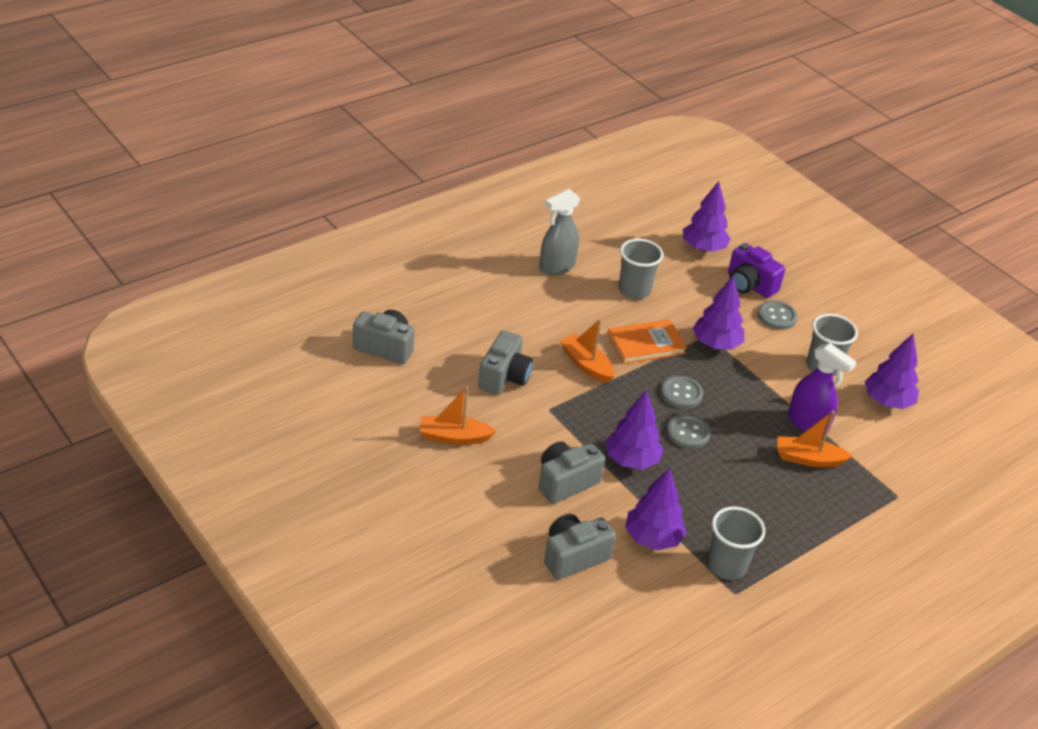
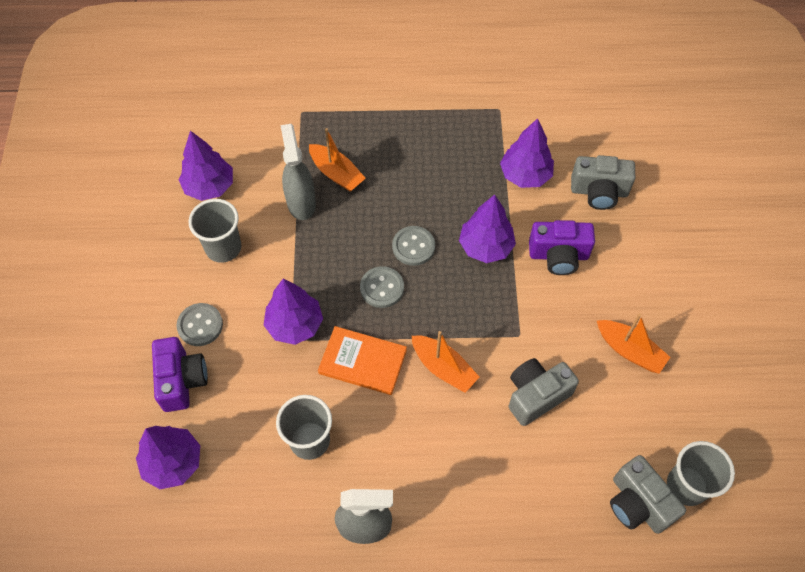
camera: 140 degrees left, 20 degrees up
(566, 482) = (558, 255): grey camera -> purple camera
(586, 365) = (443, 368): orange boat -> orange boat turned 45 degrees counterclockwise
(727, 565) = (487, 129): grey cup -> grey cup (686, 486)
(808, 423) = (301, 202): purple spray bottle -> grey spray bottle

